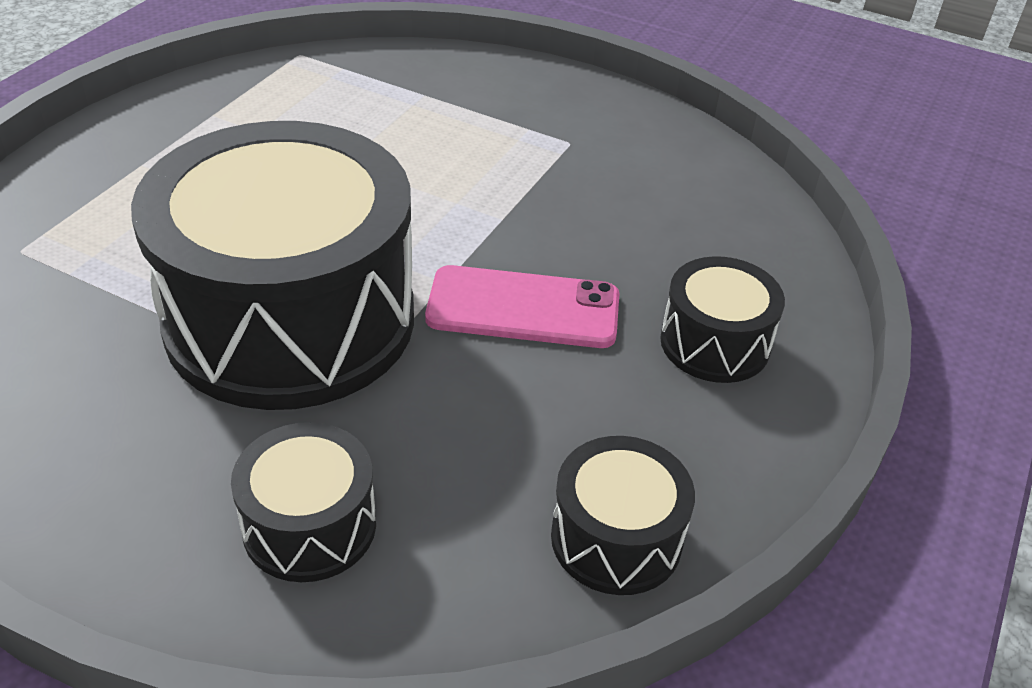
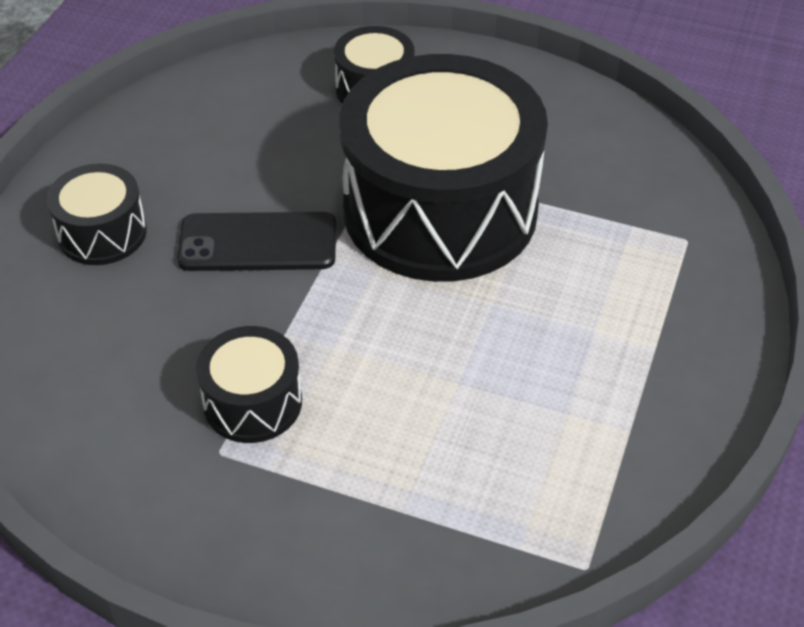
camera: 175 degrees right, 5 degrees up
(523, 308) = (258, 243): pink phone -> black phone
(616, 538) = (191, 103): black drum -> black drum (252, 402)

